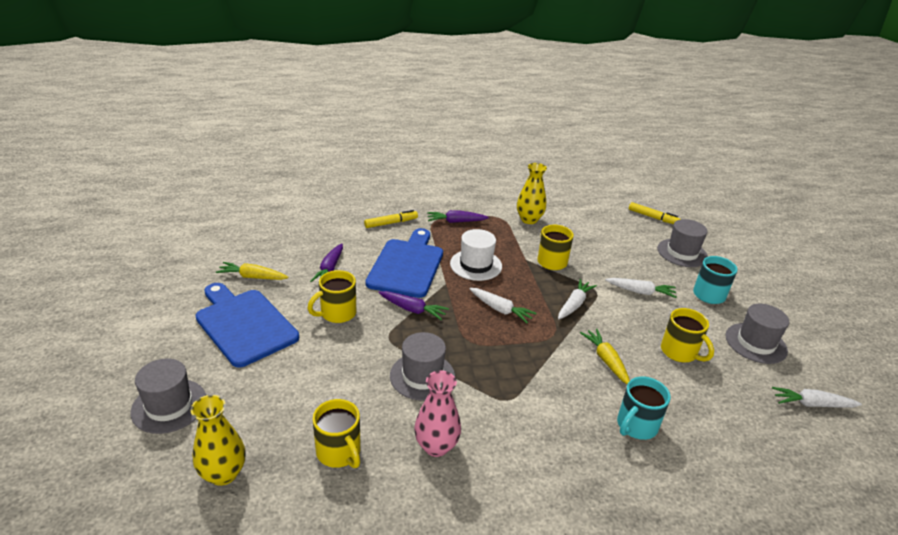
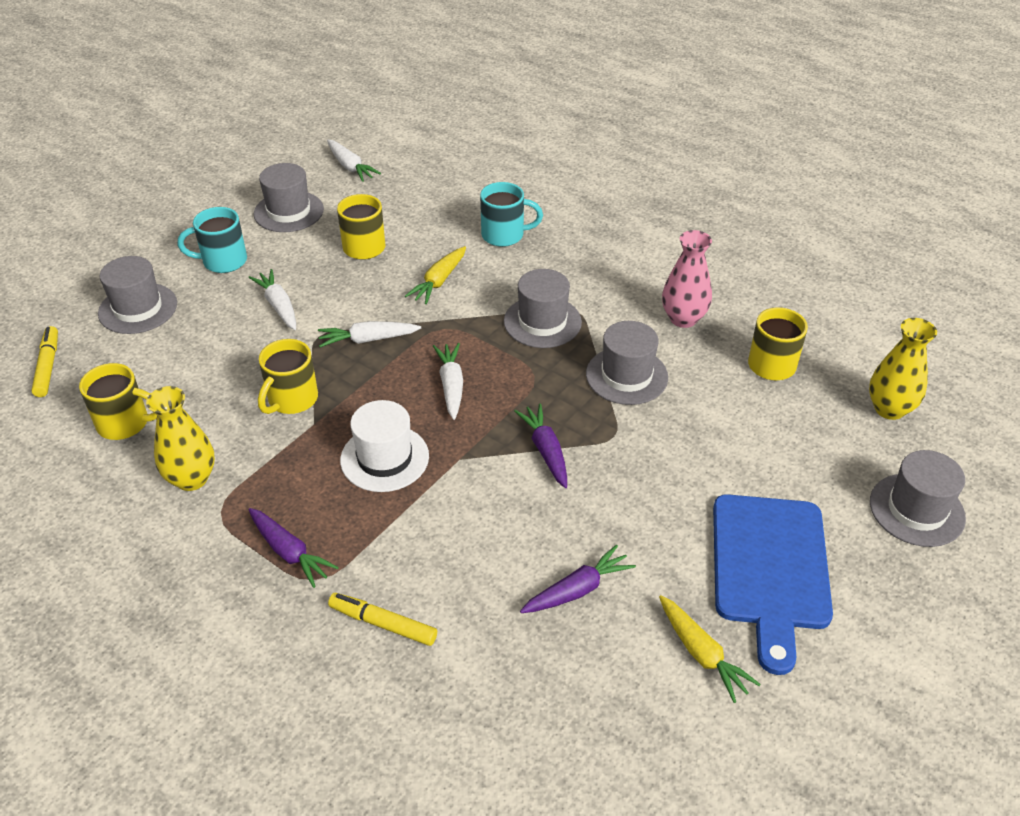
camera: 130 degrees left, 10 degrees up
(337, 313) = (640, 506): yellow mug -> yellow mug (125, 423)
(407, 265) = (469, 520): blue cutting board -> none
(514, 377) = (542, 322): none -> grey hat

